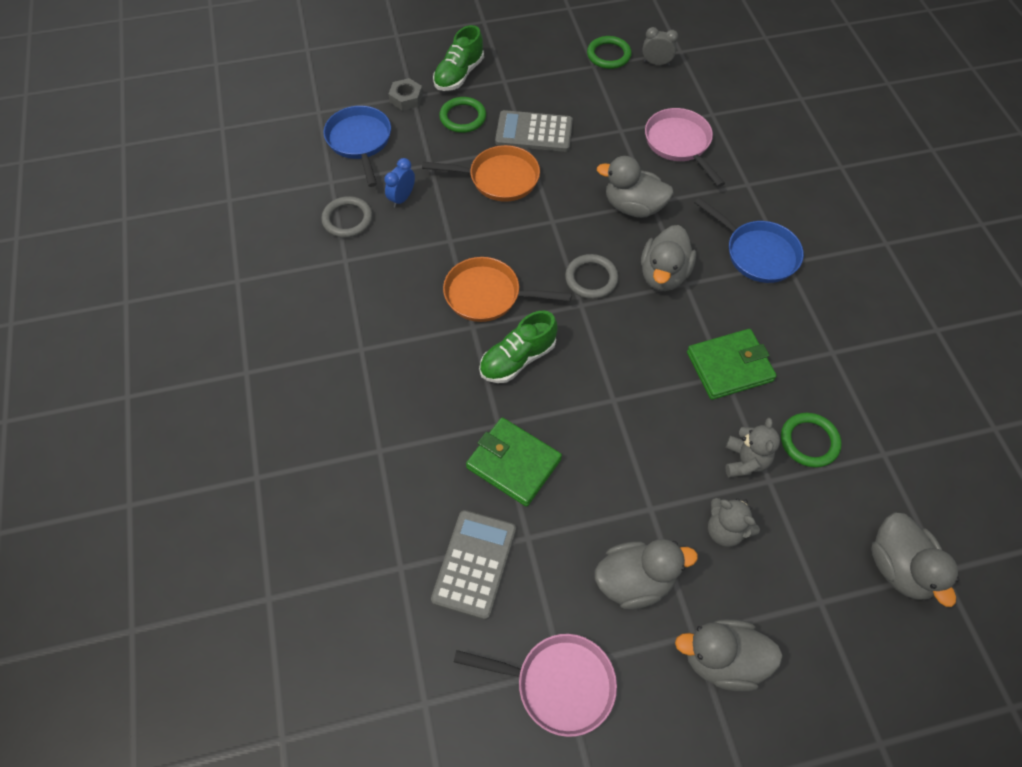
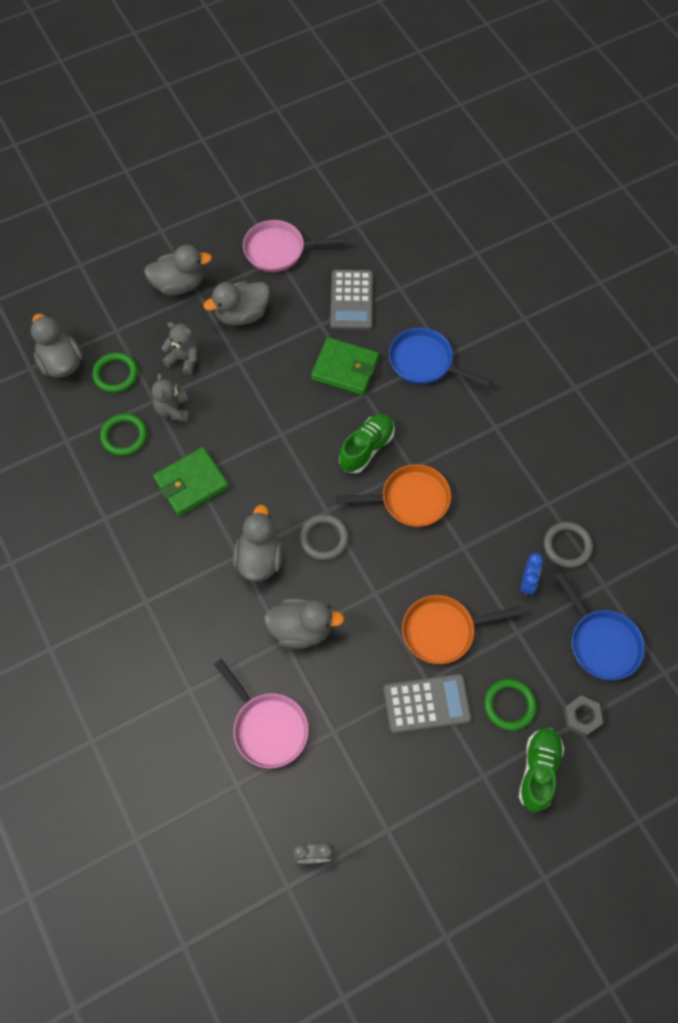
camera: 165 degrees right, 5 degrees up
(608, 55) = (374, 855): green ring -> green ring (115, 374)
(757, 253) = (174, 604): blue pan -> blue pan (425, 362)

